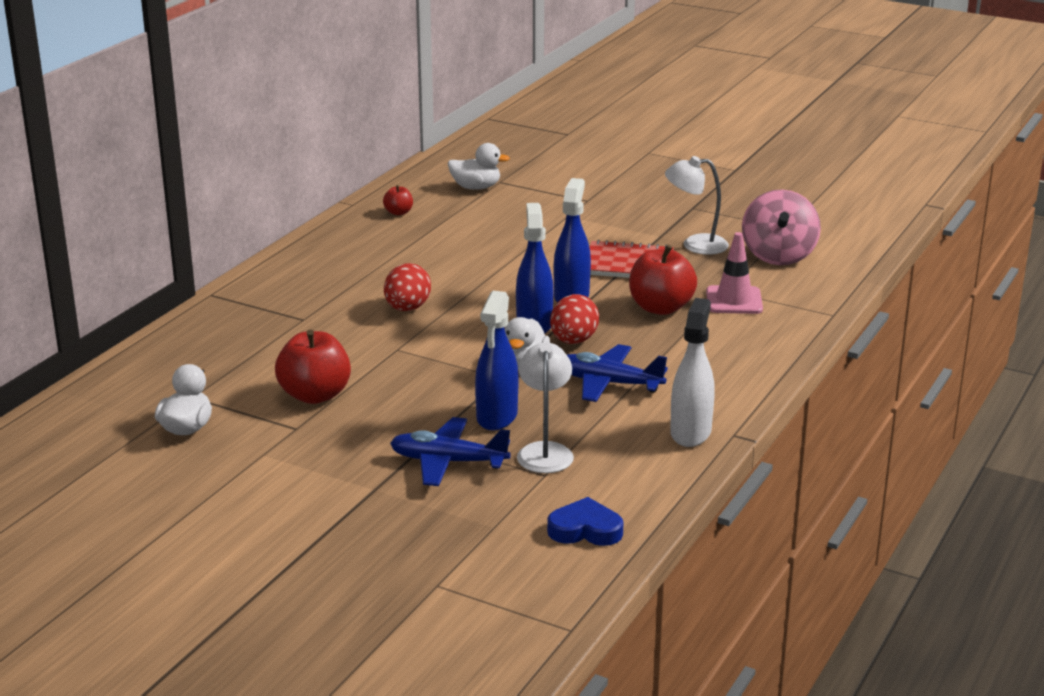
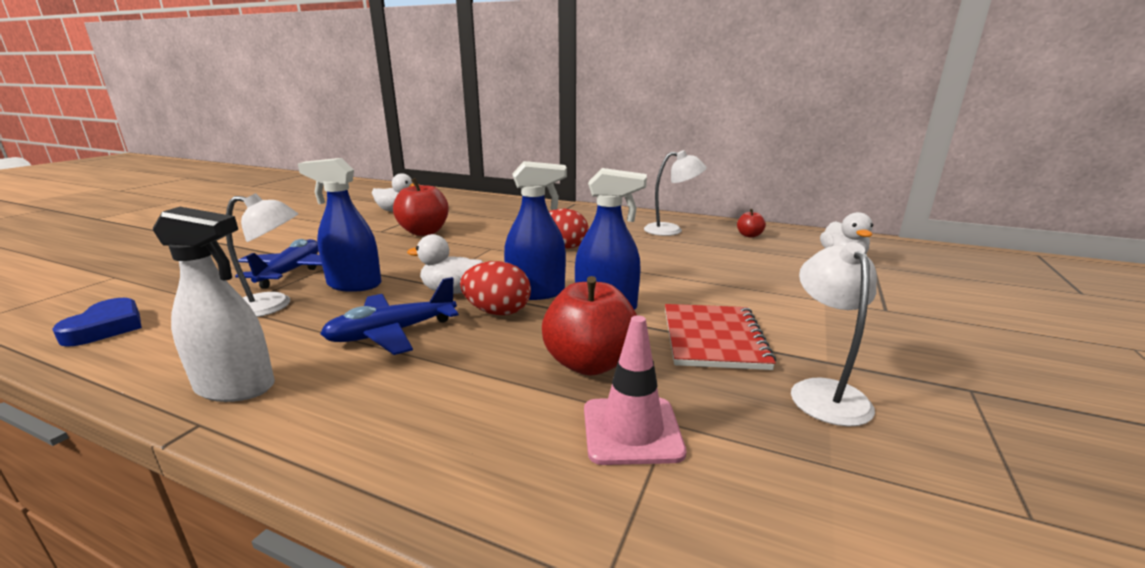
camera: 85 degrees right, 5 degrees down
(365, 247) = (671, 230): none -> white lamp
(609, 383) = (392, 333): blue plane -> blue plane turned 135 degrees counterclockwise
(778, 255) = (863, 496): pink spinning top -> none

